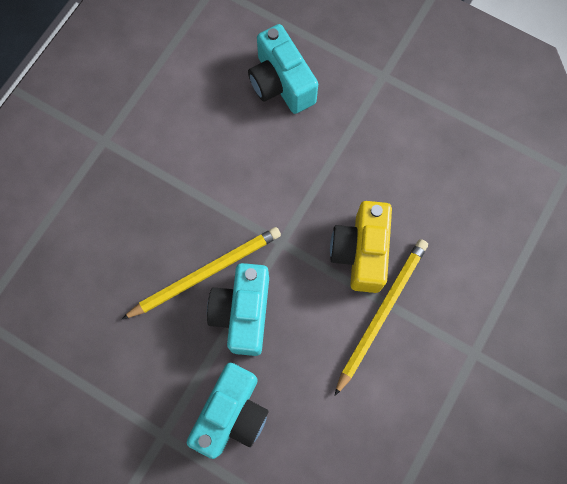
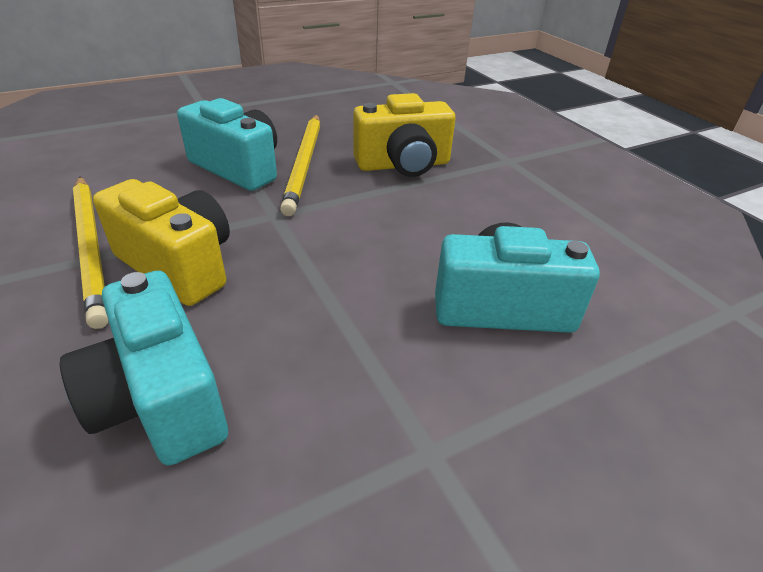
camera: 120 degrees right, 35 degrees down
(161, 206) = (403, 165): none -> yellow camera
(232, 413) = (168, 135): turquoise camera -> turquoise camera (160, 399)

